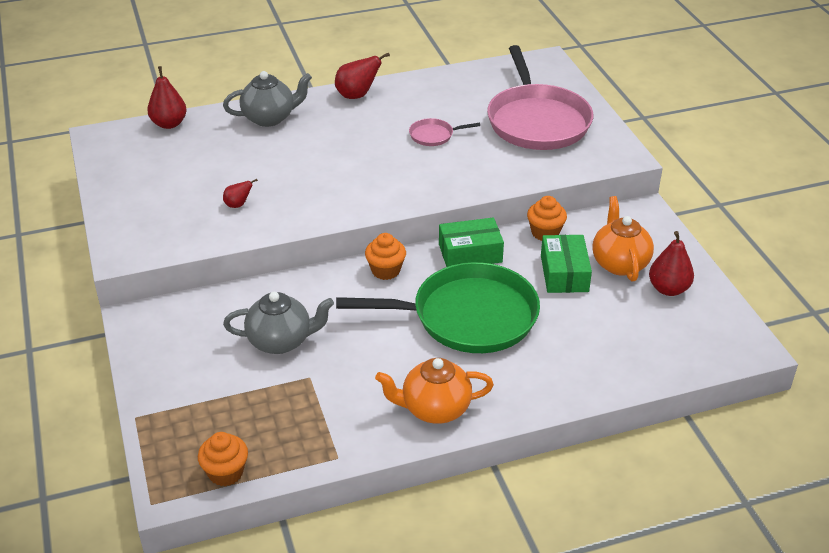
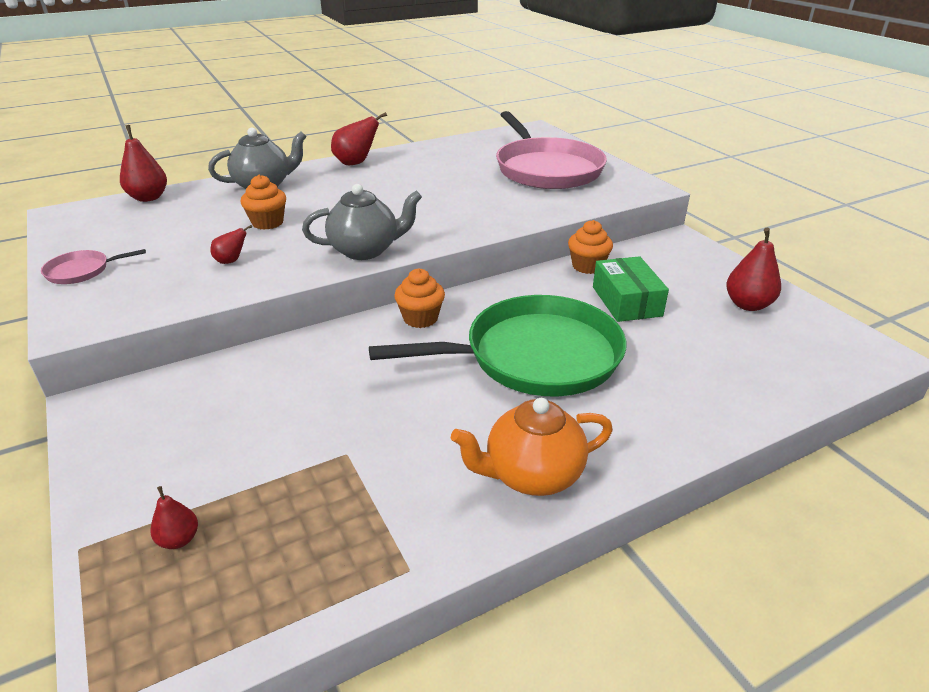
camera: 10 degrees left, 5 degrees down
(196, 420) = (179, 539): none -> red pear
(226, 472) = (228, 624): orange cupcake -> orange cupcake (267, 223)
(281, 341) = (300, 411): grey teapot -> grey teapot (365, 250)
(433, 135) = (445, 186): pink pan -> pink pan (81, 271)
(470, 253) = (513, 292): green box -> none
(619, 263) = (681, 286): orange teapot -> none

